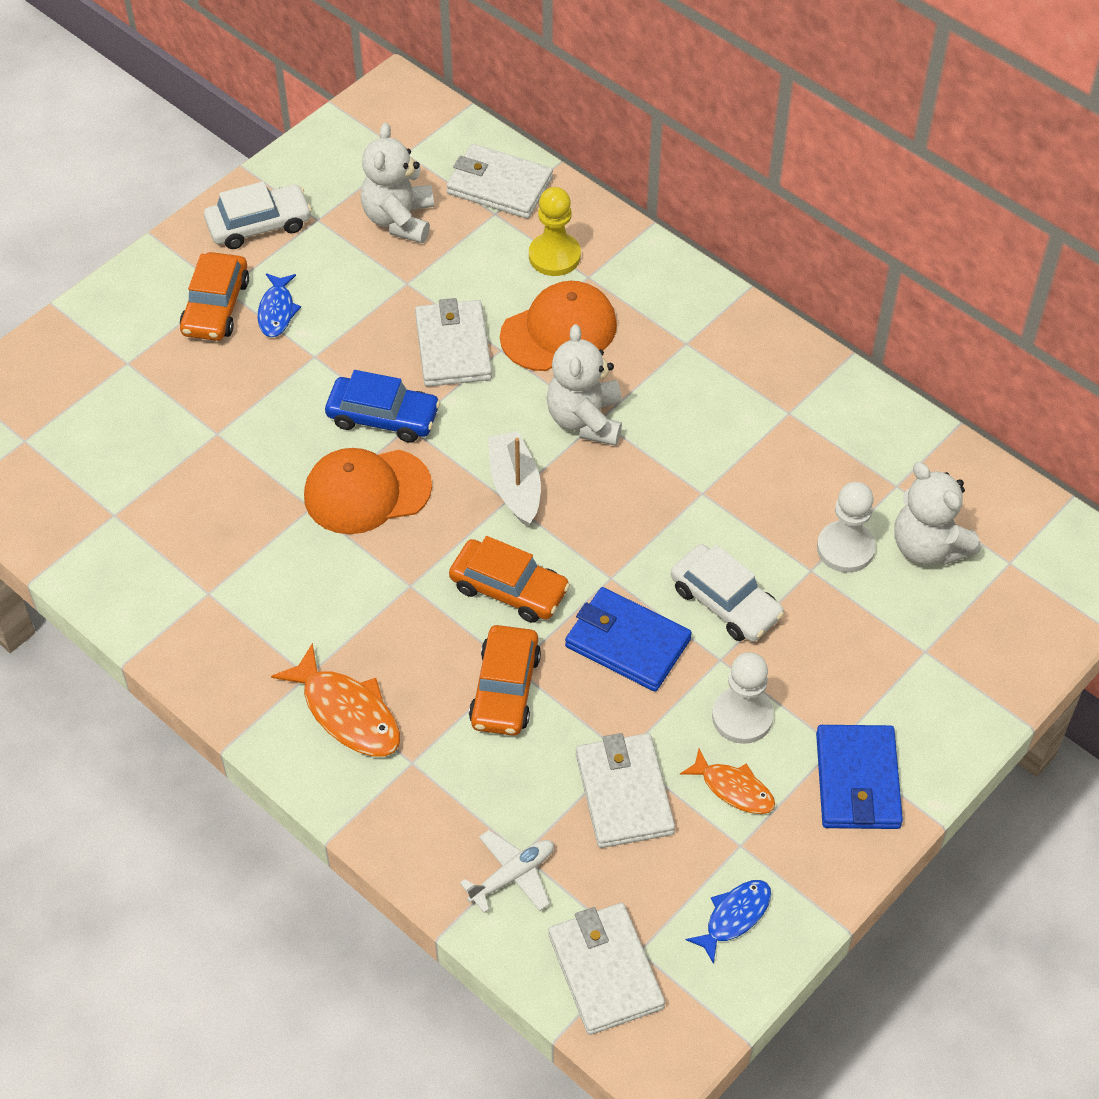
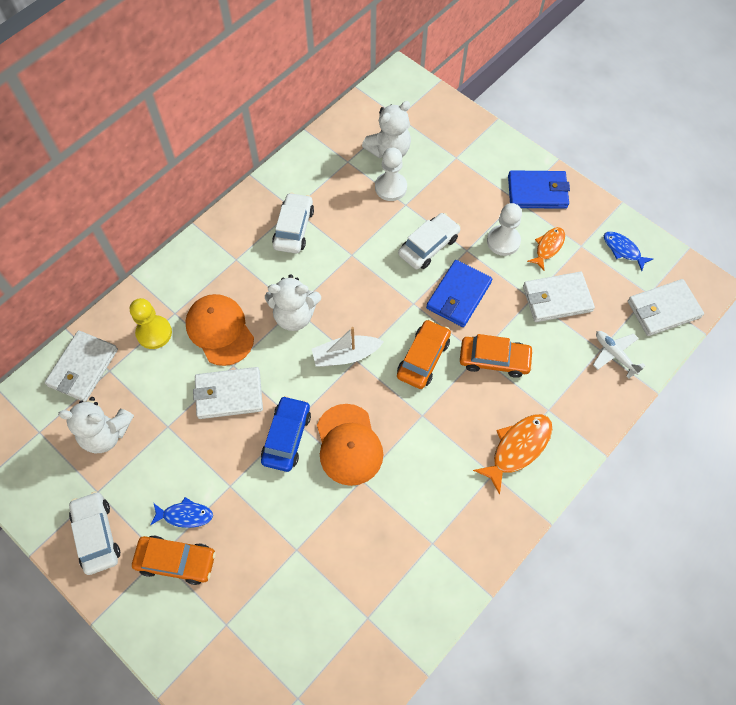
camera: 90 degrees left, 10 degrees up
(749, 414) = (294, 228): none -> white car

